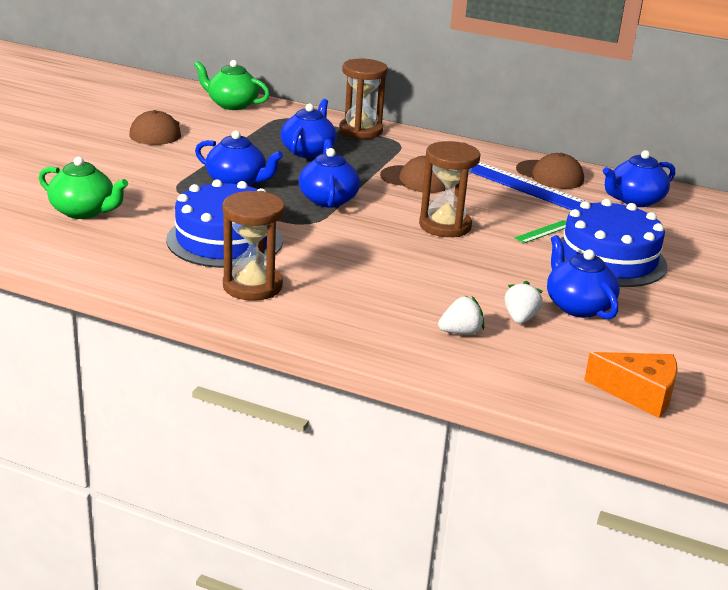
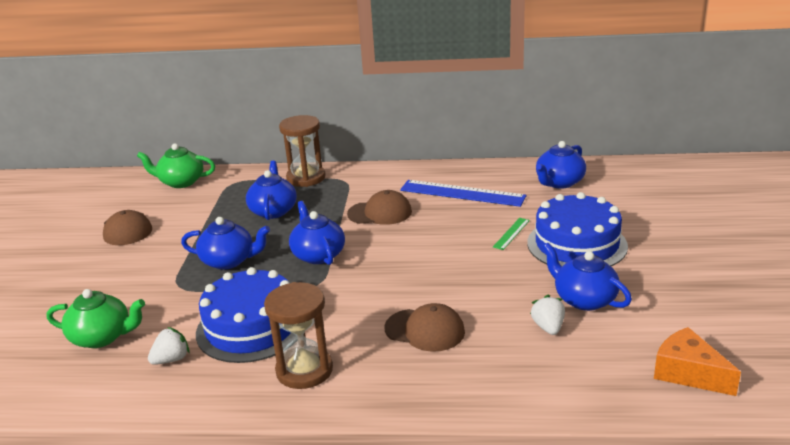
camera: 15 degrees left, 0 degrees up
(445, 226) = (430, 252): brown hourglass -> none
(460, 332) = (510, 359): white strawberry -> white strawberry (171, 359)
(550, 175) = (481, 177): brown cap -> brown cap (425, 330)
(639, 394) = (688, 373): orange cheese -> orange cheese turned 135 degrees counterclockwise

